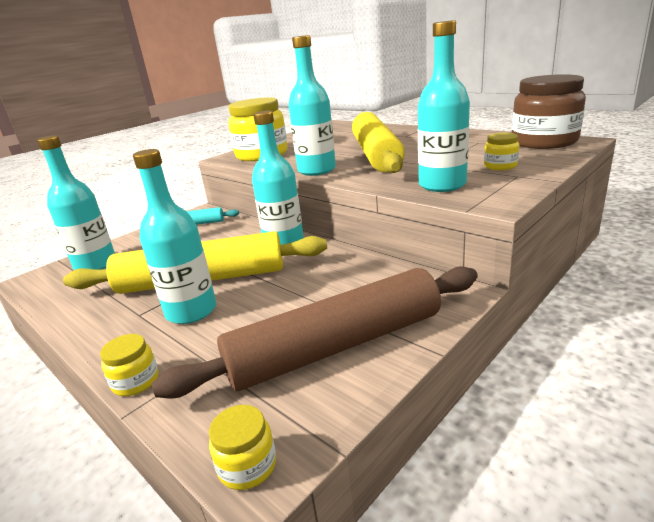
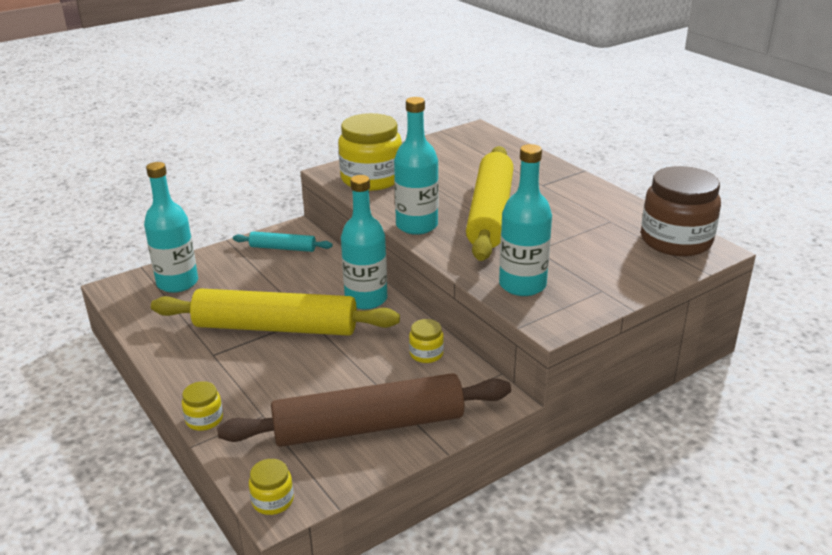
camera: 10 degrees right, 5 degrees up
(191, 311) = (259, 362): turquoise bottle -> none
(500, 166) = (598, 270): yellow jar -> yellow jar (426, 354)

